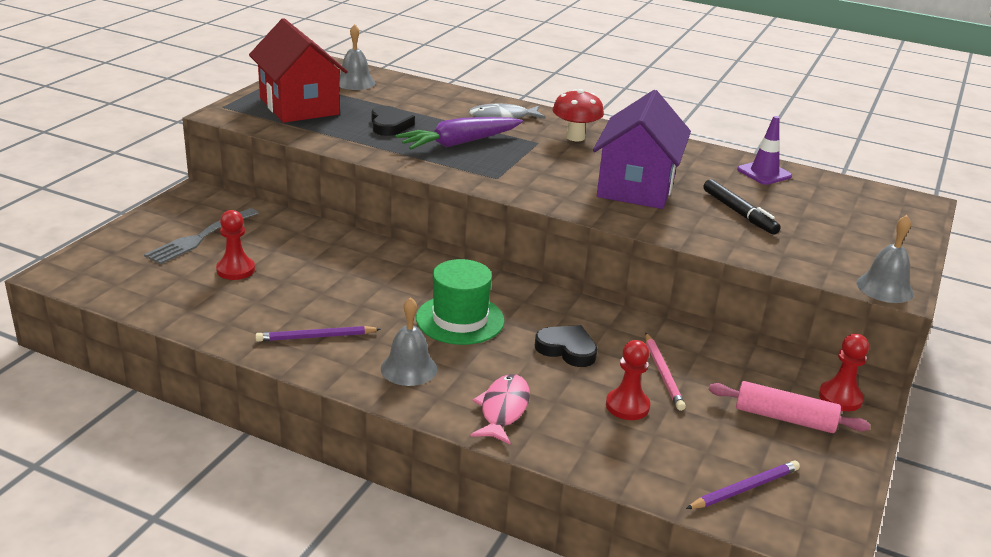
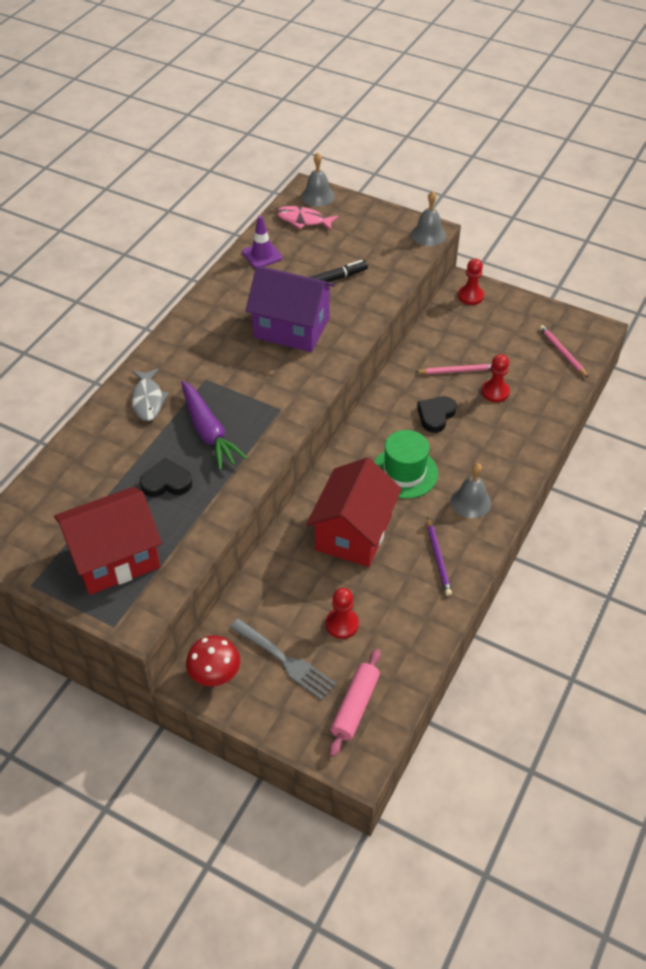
camera: 85 degrees left, 20 degrees up
(355, 82) = (47, 515): grey bell -> grey bell (317, 196)
(363, 281) = (353, 533): none -> red house
(503, 409) = (509, 452): pink fish -> pink fish (303, 220)
(575, 137) = (194, 354): red mushroom -> red mushroom (215, 676)
(744, 489) = (562, 352): purple pencil -> pink pencil
(784, 418) = (495, 324): pink rolling pin -> pink rolling pin (355, 706)

